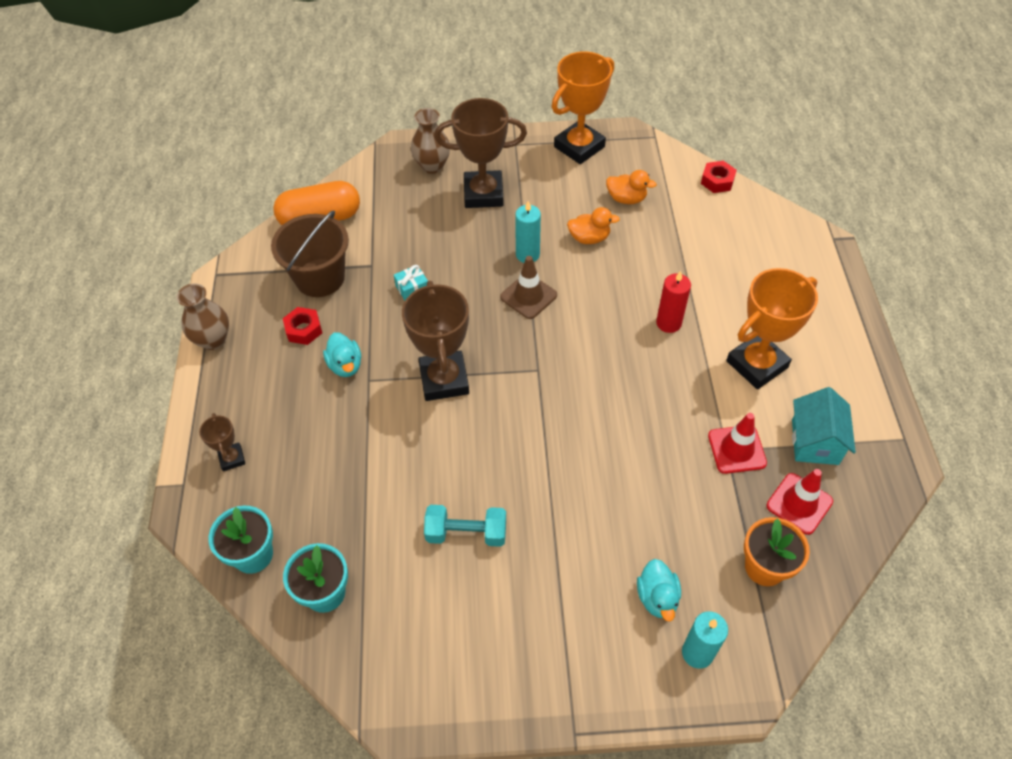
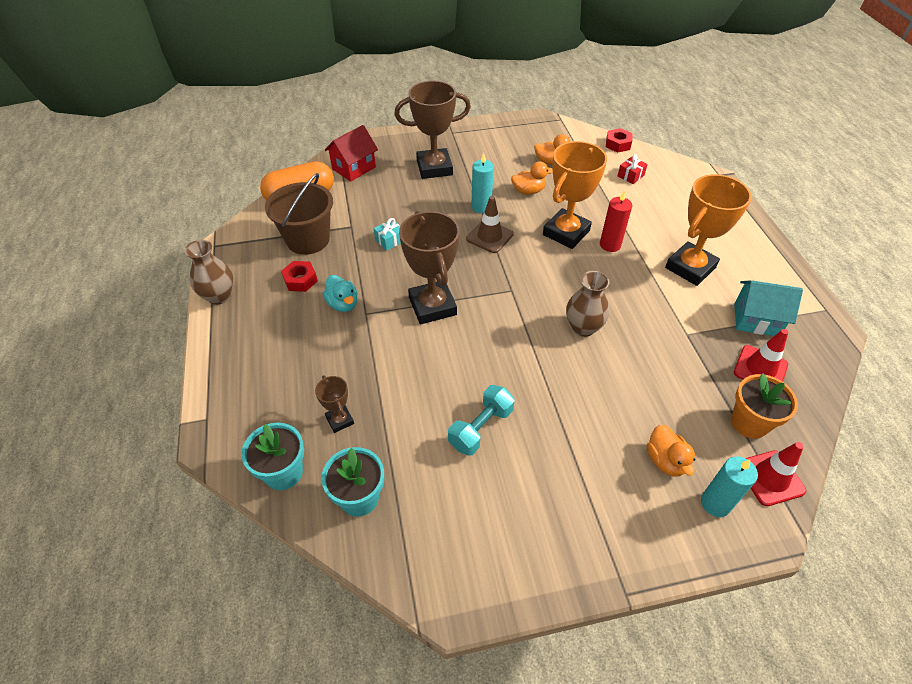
camera: 10 degrees left, 5 degrees down
(232, 458) = (250, 391): brown trophy -> brown trophy (340, 420)
(388, 185) = (354, 168): none -> red house
(432, 166) = (388, 152): brown vase -> brown vase (583, 327)
(466, 533) = (481, 428): turquoise dumbbell -> turquoise dumbbell turned 45 degrees counterclockwise
(579, 147) = (503, 130): orange trophy -> orange trophy (566, 233)
(657, 597) = (665, 460): turquoise duck -> orange duck
(720, 229) = (630, 176): none -> red gift
(737, 449) = (695, 333): red traffic cone -> red traffic cone (770, 478)
(815, 442) = (756, 320): turquoise house -> turquoise house turned 75 degrees counterclockwise

